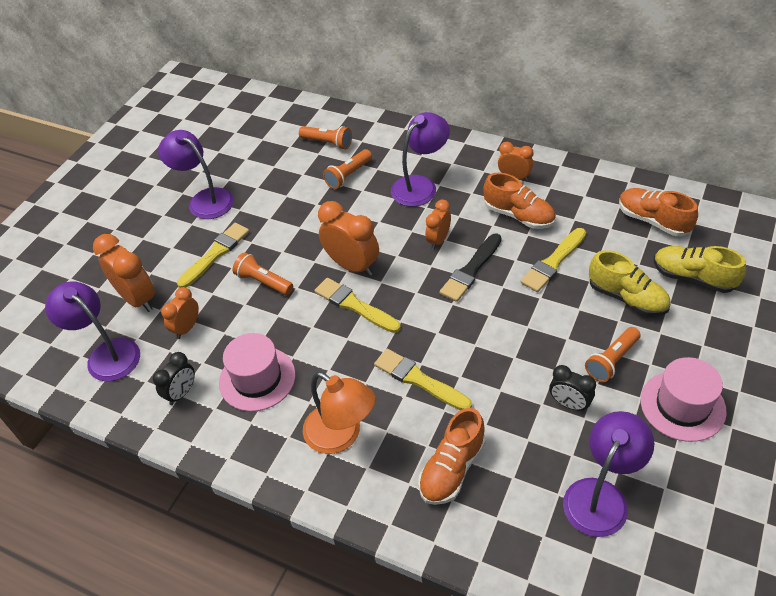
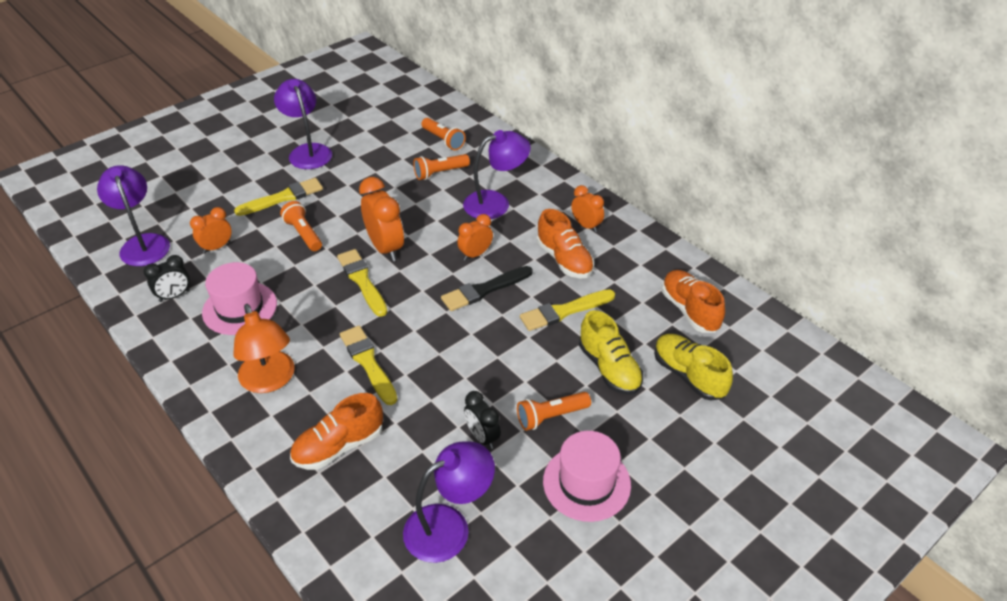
camera: 20 degrees right, 5 degrees down
(138, 299) = (197, 210): orange clock -> none

